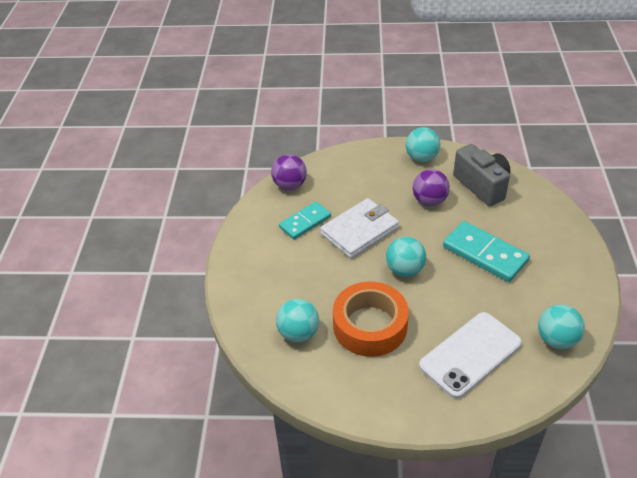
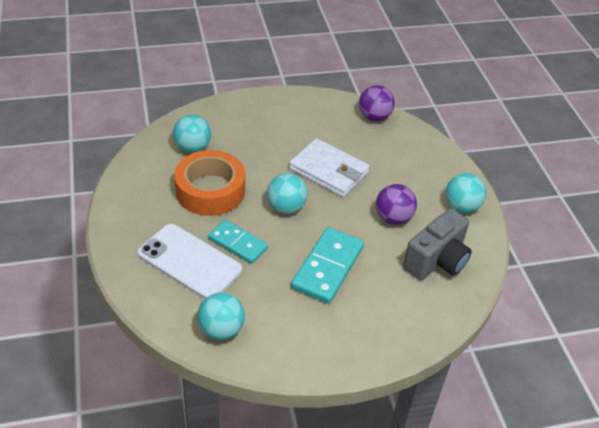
camera: 70 degrees right, 0 degrees up
(305, 222) = (327, 133): turquoise domino -> turquoise domino (238, 243)

